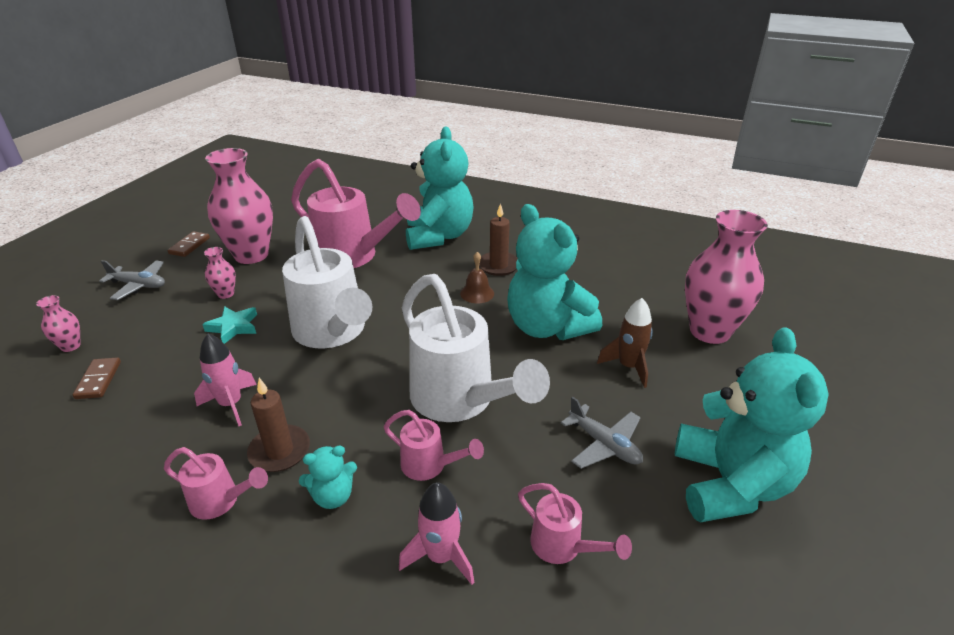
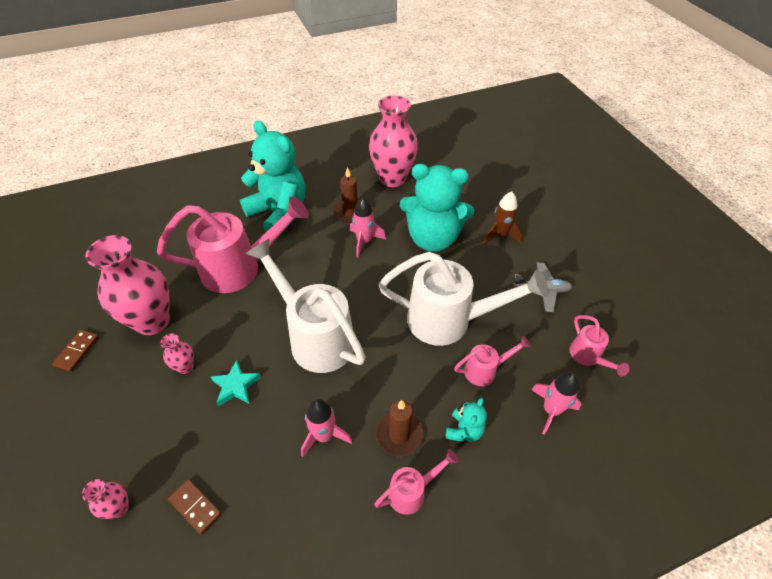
camera: 45 degrees left, 15 degrees up
(139, 285) = (90, 417): grey plane -> none
(189, 246) = (77, 351): brown domino -> brown domino turned 45 degrees clockwise
(333, 333) = (315, 336): white watering can -> white watering can turned 150 degrees counterclockwise
(477, 293) = (364, 242): brown bell -> pink rocket
(563, 547) = (588, 357): pink watering can -> pink watering can turned 75 degrees clockwise
(709, 331) = (509, 186): pink vase -> pink vase (392, 178)
(730, 484) = (607, 269): turquoise teddy bear -> none

